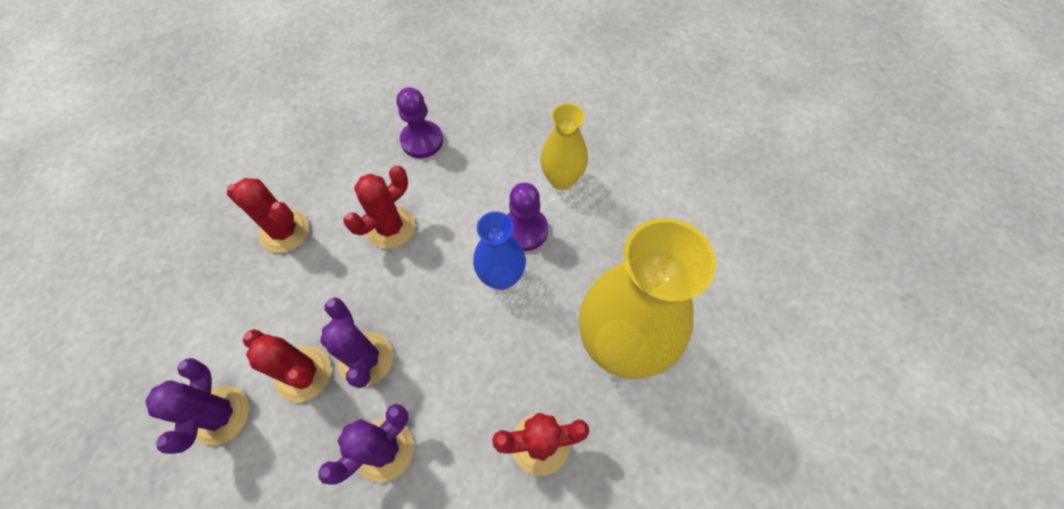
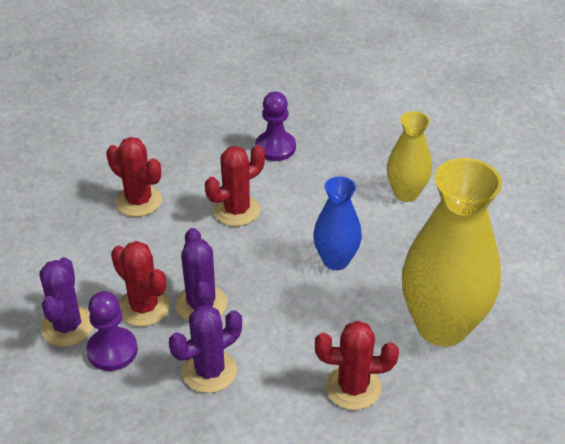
camera: 10 degrees right, 20 degrees down
(525, 230) = (364, 228): purple pawn -> purple pawn (112, 350)

